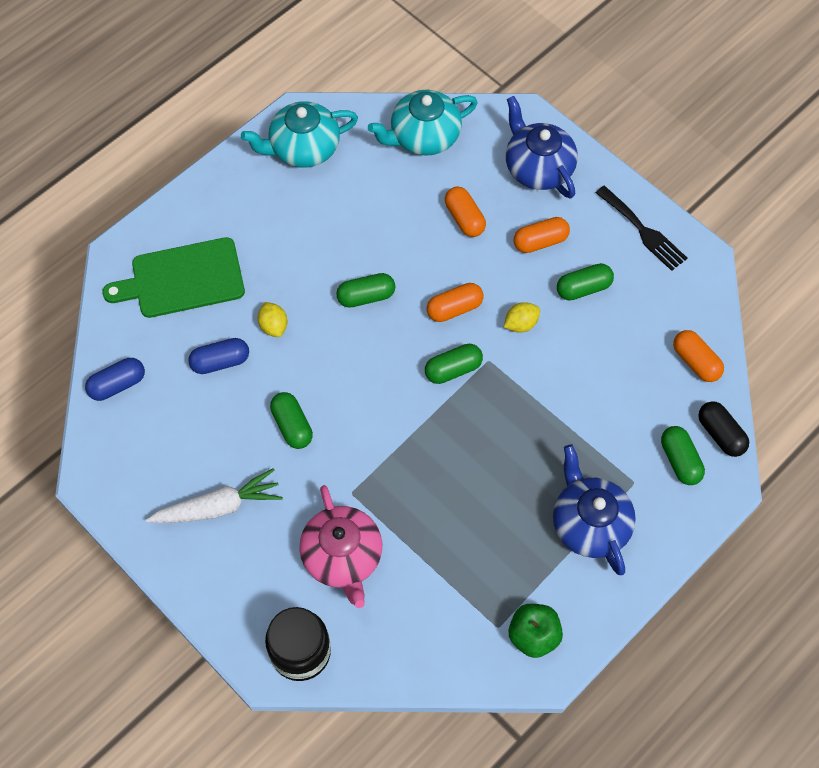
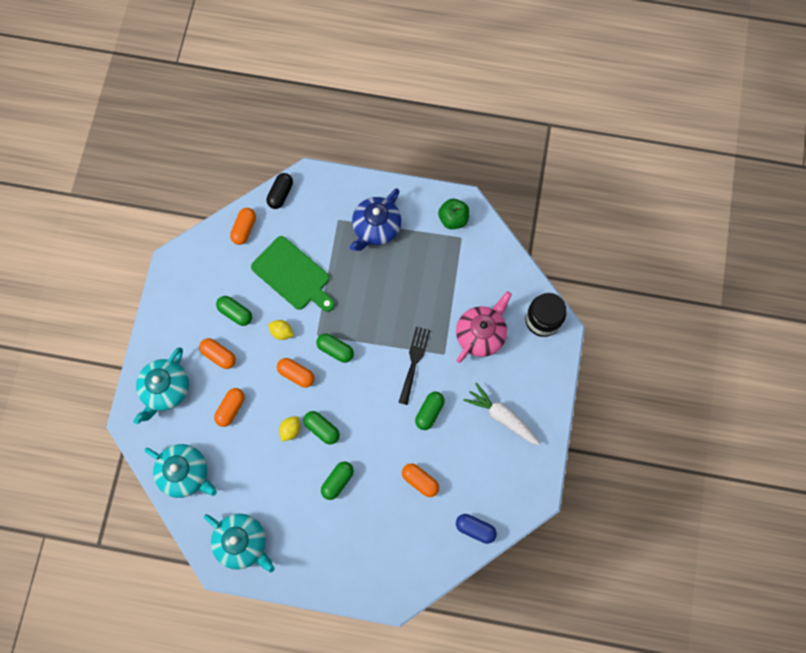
camera: 125 degrees left, 10 degrees up
(182, 279) = (384, 545): green cutting board -> green cutting board (293, 275)
(220, 362) = (420, 481): blue capsule -> orange capsule
(273, 326) = (377, 468): yellow lemon -> yellow lemon (290, 430)
(538, 168) = (166, 389): blue teapot -> turquoise teapot
(643, 231) = (174, 303): black fork -> black fork (414, 361)
(680, 460) = (310, 205): green capsule -> green capsule (337, 481)

